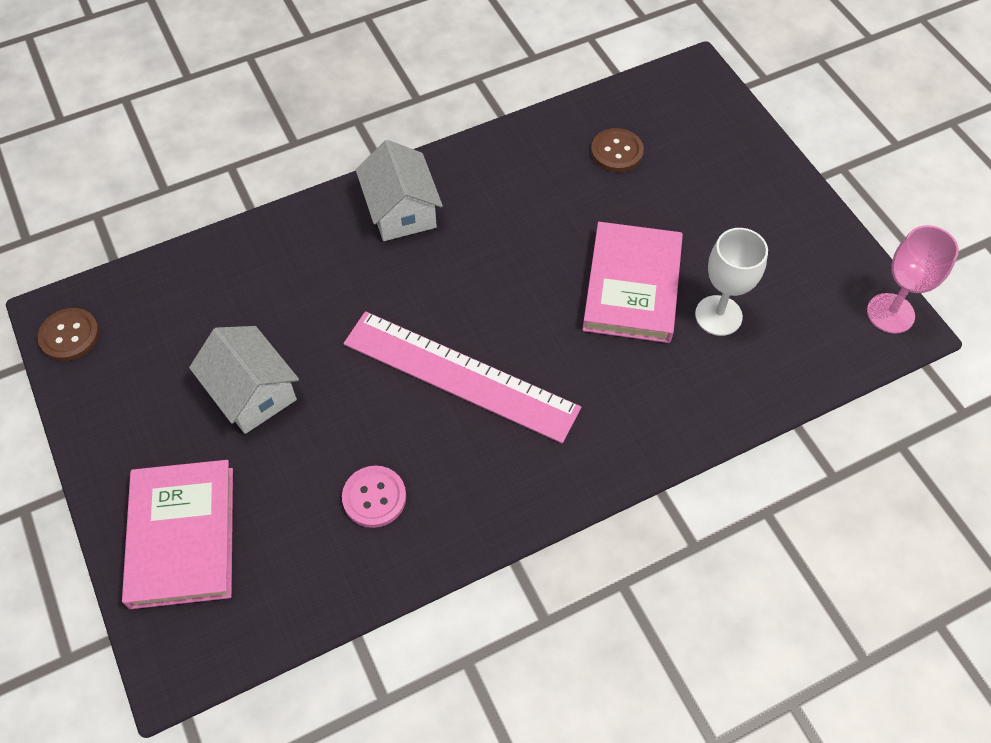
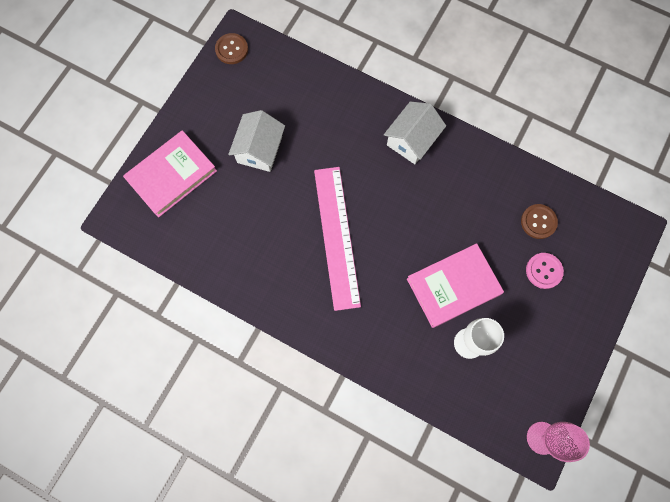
camera: 55 degrees right, 15 degrees up
(374, 497) = (245, 243): pink button -> pink button (543, 271)

